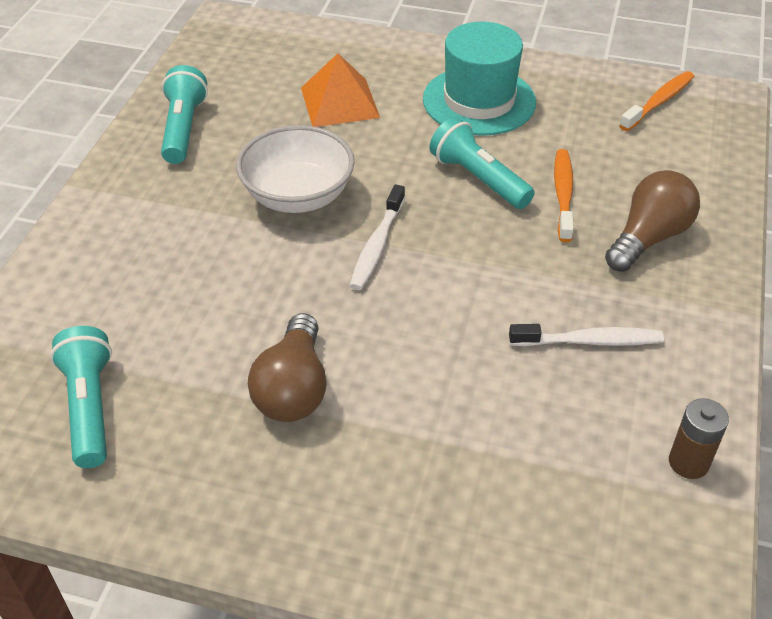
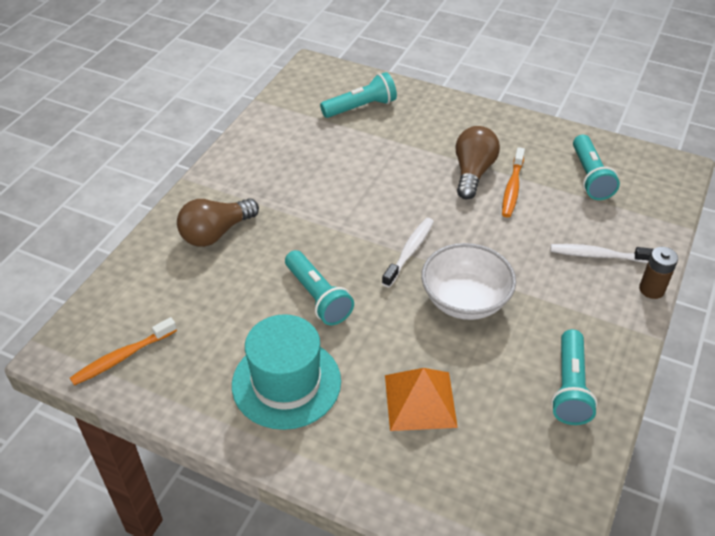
camera: 170 degrees left, 0 degrees up
(529, 519) = (361, 107): none -> turquoise flashlight
(563, 194) = (258, 274): orange toothbrush -> orange toothbrush (512, 188)
(589, 341) = (292, 176): white toothbrush -> white toothbrush (598, 255)
(688, 462) = (272, 118): brown battery -> brown battery (651, 289)

